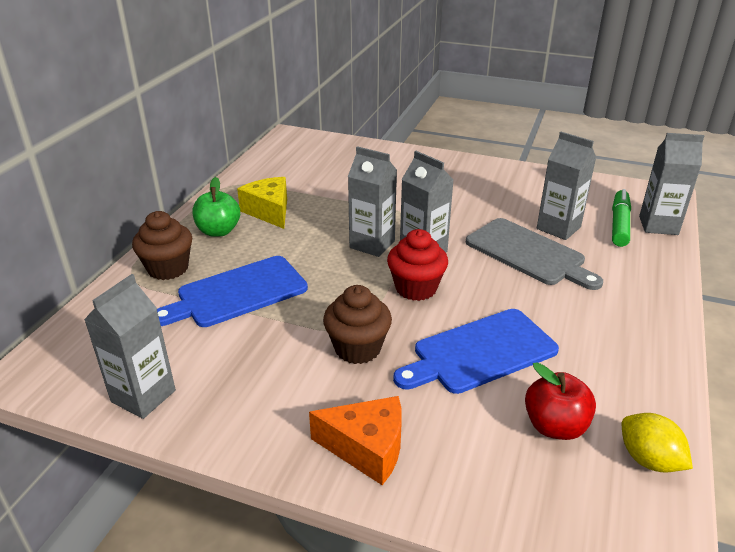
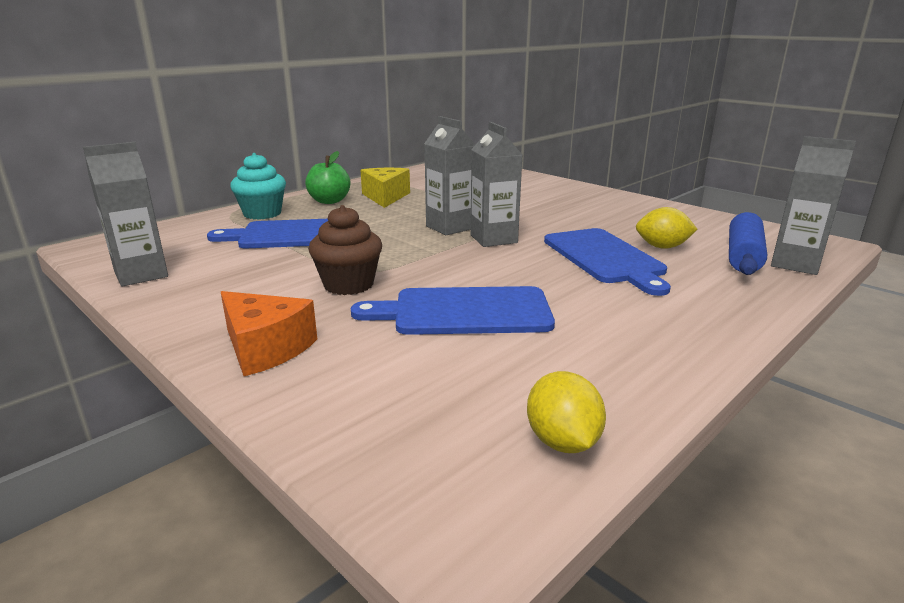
camera: 25 degrees right, 10 degrees down
(168, 268) = (262, 213): brown cupcake -> turquoise cupcake
(416, 288) = (455, 259): red cupcake -> none
(528, 253) = (605, 258): grey cutting board -> blue cutting board
(555, 426) = (478, 383): red apple -> none
(558, 228) = (662, 247): grey carton -> yellow lemon
(619, 224) = (743, 256): green marker -> blue rolling pin

